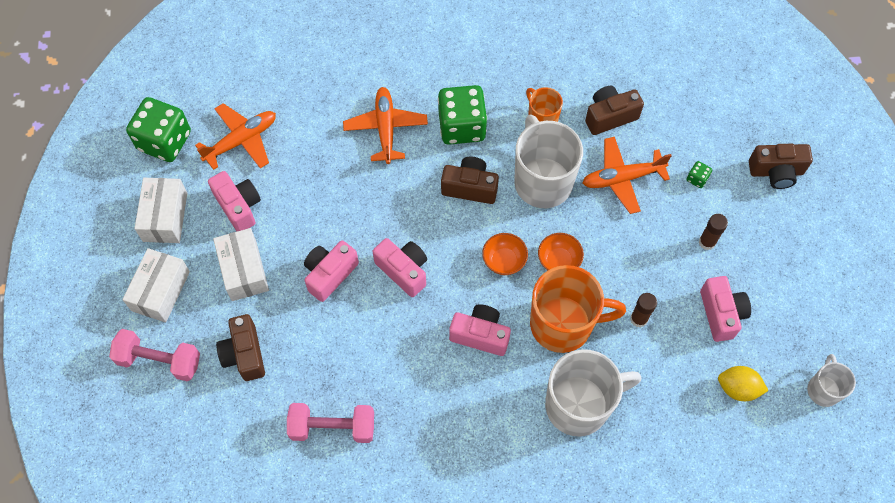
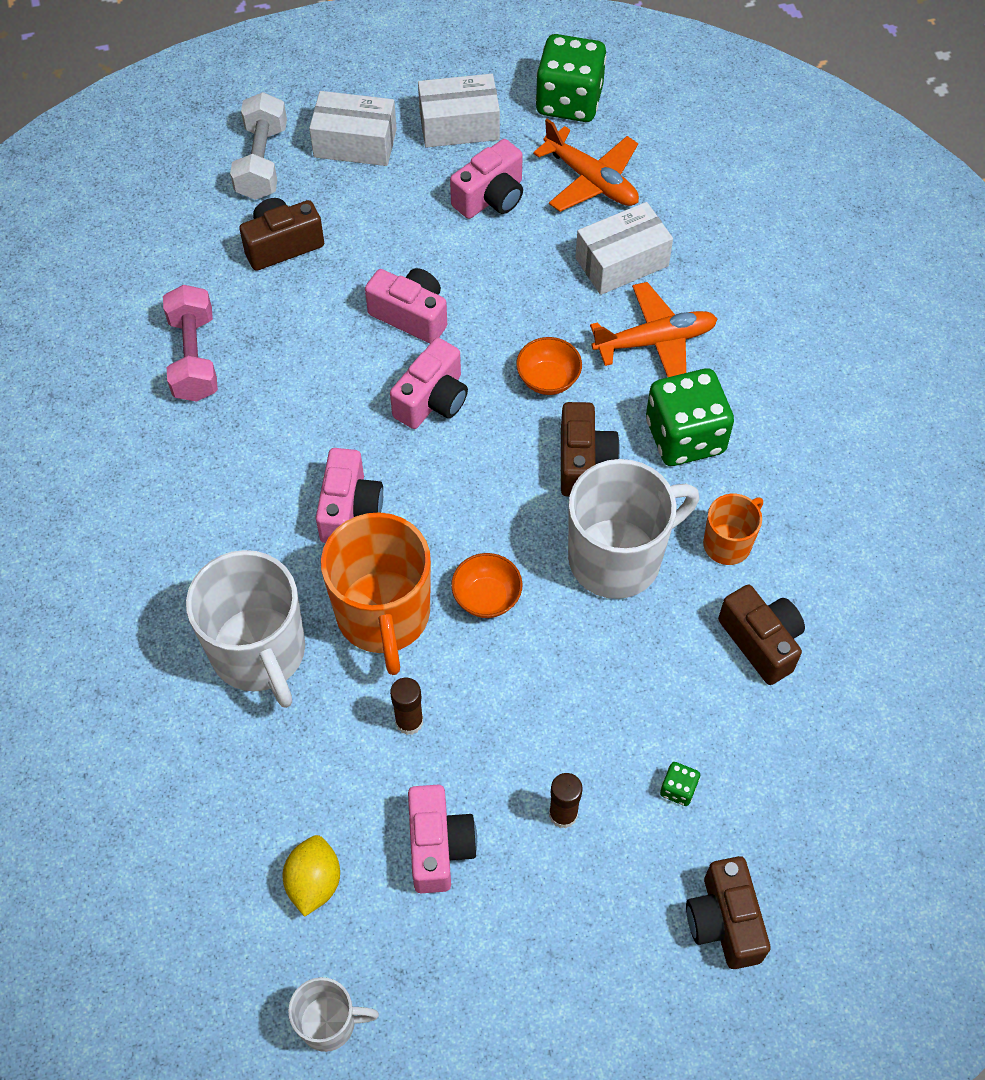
camera: 80 degrees right, 5 degrees down
(159, 360) = (262, 162): pink dumbbell -> white dumbbell
(244, 270) = (399, 221): white box -> white box (621, 262)
(504, 261) = (472, 523): orange bowl -> orange bowl (548, 379)
(622, 178) = (650, 672): orange plane -> none
(721, 313) = (438, 846): pink camera -> pink camera turned 75 degrees counterclockwise

